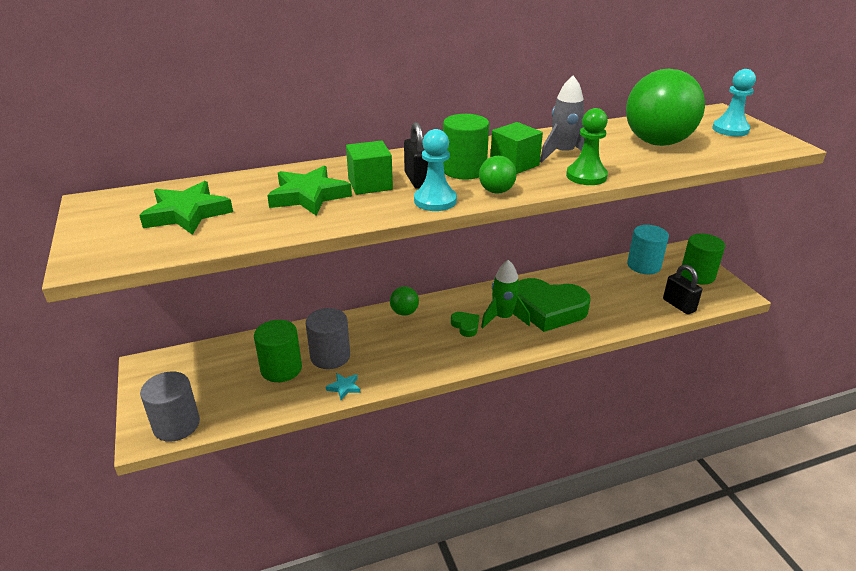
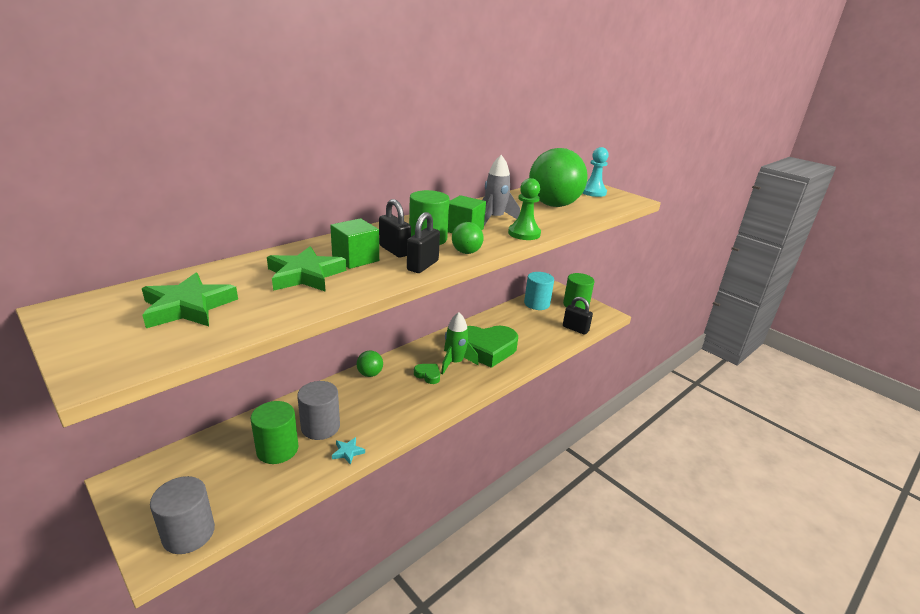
camera: 25 degrees left, 5 degrees down
(435, 201) = (422, 265): turquoise pawn -> black padlock

